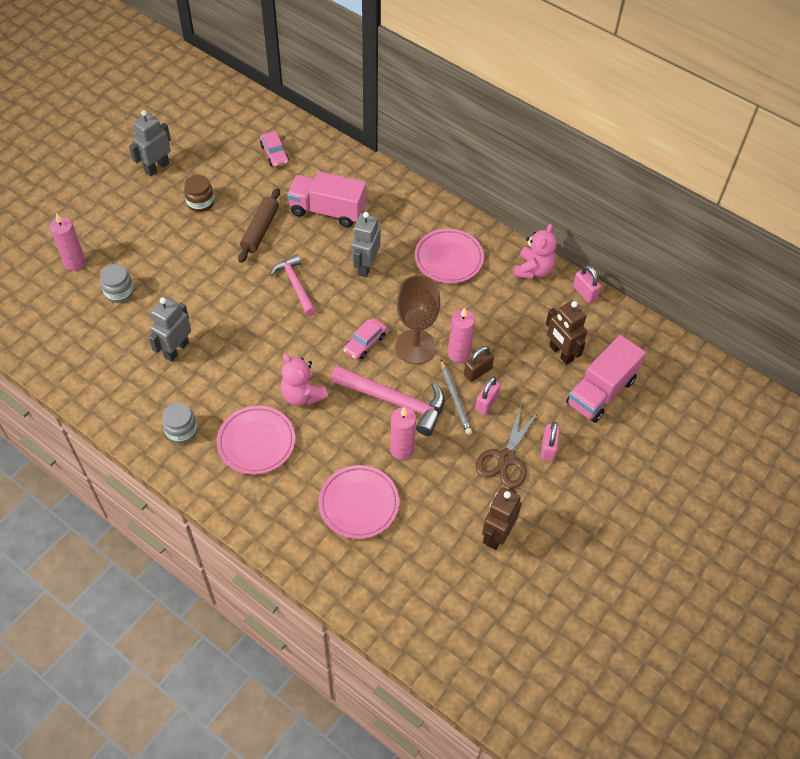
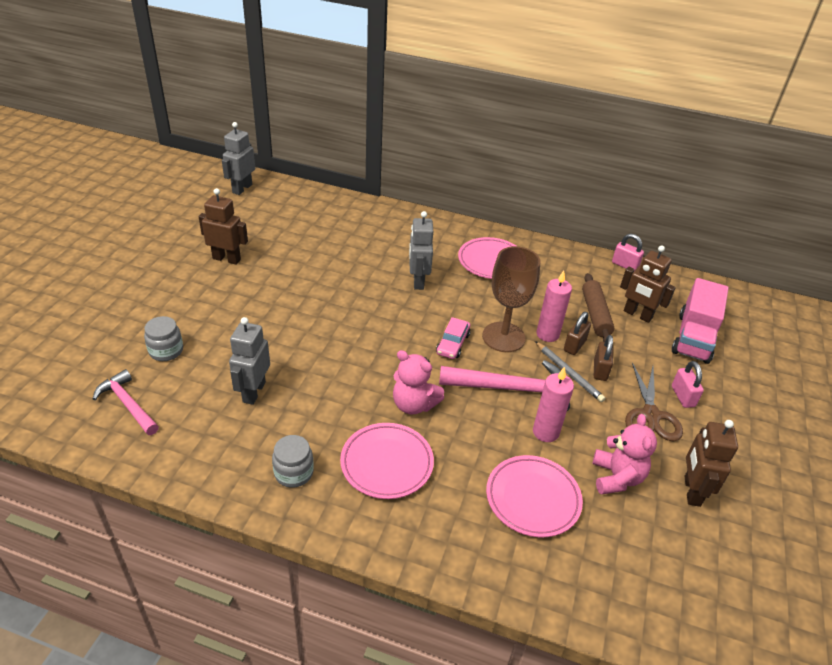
camera: 20 degrees left, 15 degrees down
(75, 263) = (104, 333): pink candle -> none
(157, 167) = (169, 238): grey robot -> grey robot (242, 188)
(200, 203) = (227, 259): brown jar -> brown robot
(260, 230) = (298, 270): brown rolling pin -> brown rolling pin (595, 315)
(274, 154) = (285, 211): pink car -> none
(295, 284) = (356, 308): pink hammer -> pink hammer (128, 404)
(327, 211) = (358, 245): pink truck -> none
(486, 403) = (600, 370): pink padlock -> brown padlock
(533, 270) = (570, 257): pink teddy bear -> pink teddy bear (616, 477)

